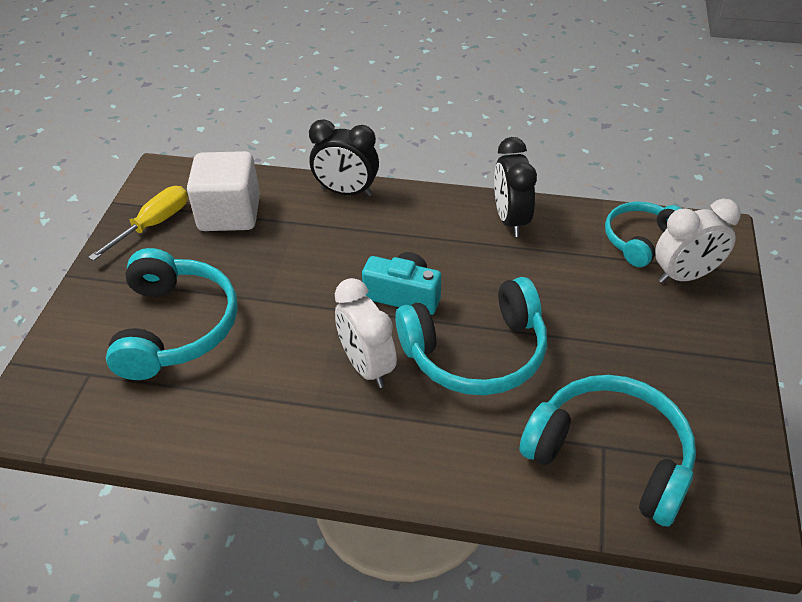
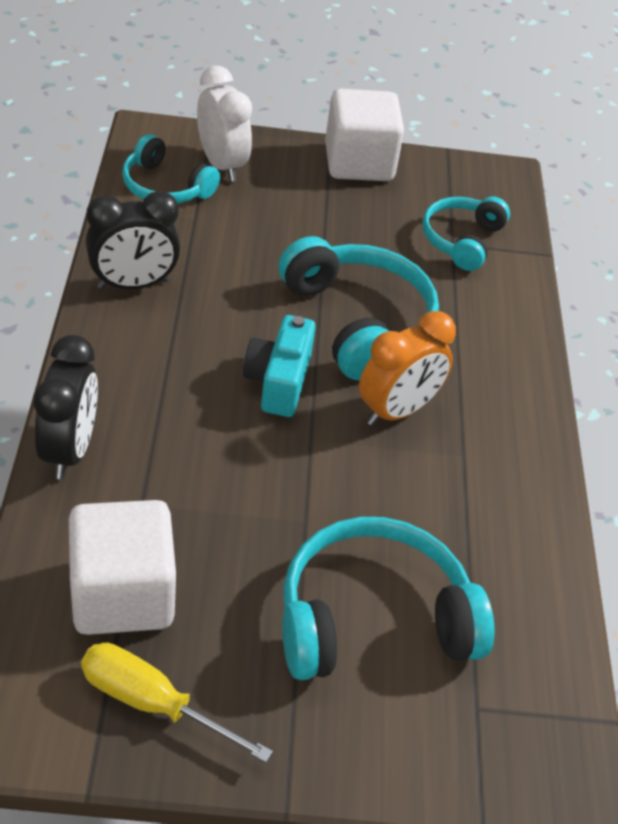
camera: 105 degrees left, 0 degrees up
(367, 366) = (397, 411): white clock -> orange clock
(610, 456) = (461, 240): turquoise headphones -> turquoise headphones, size x0.62
(725, 381) = (359, 163): none -> white cube

